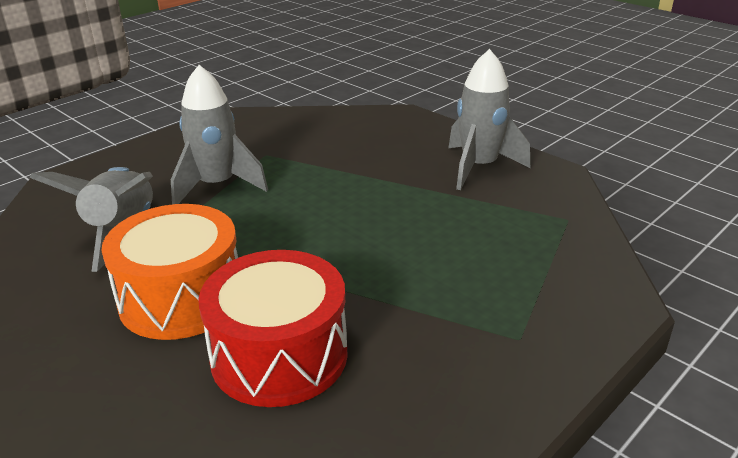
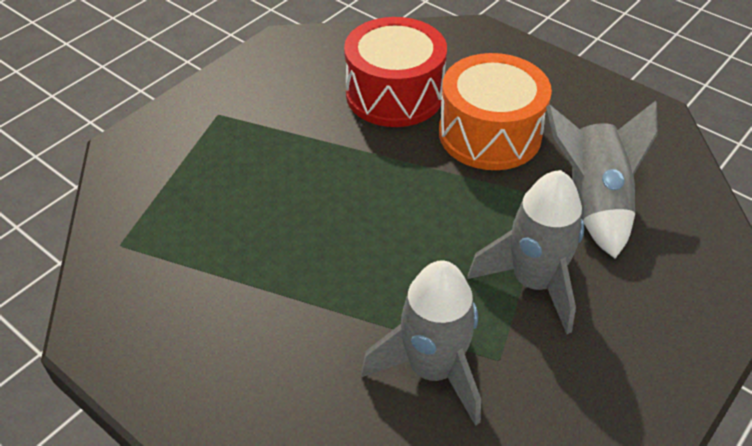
camera: 175 degrees right, 15 degrees up
(479, 167) = (194, 340): grey rocket -> grey rocket (432, 369)

